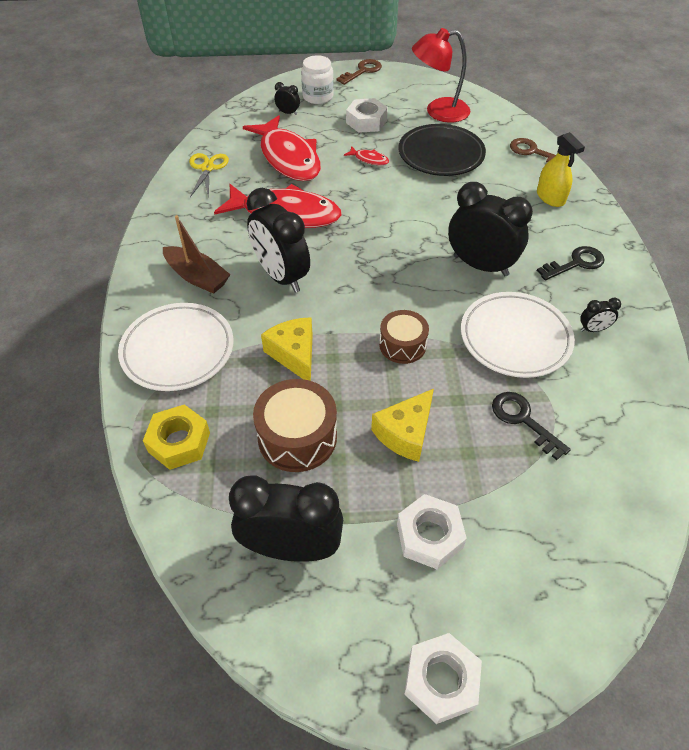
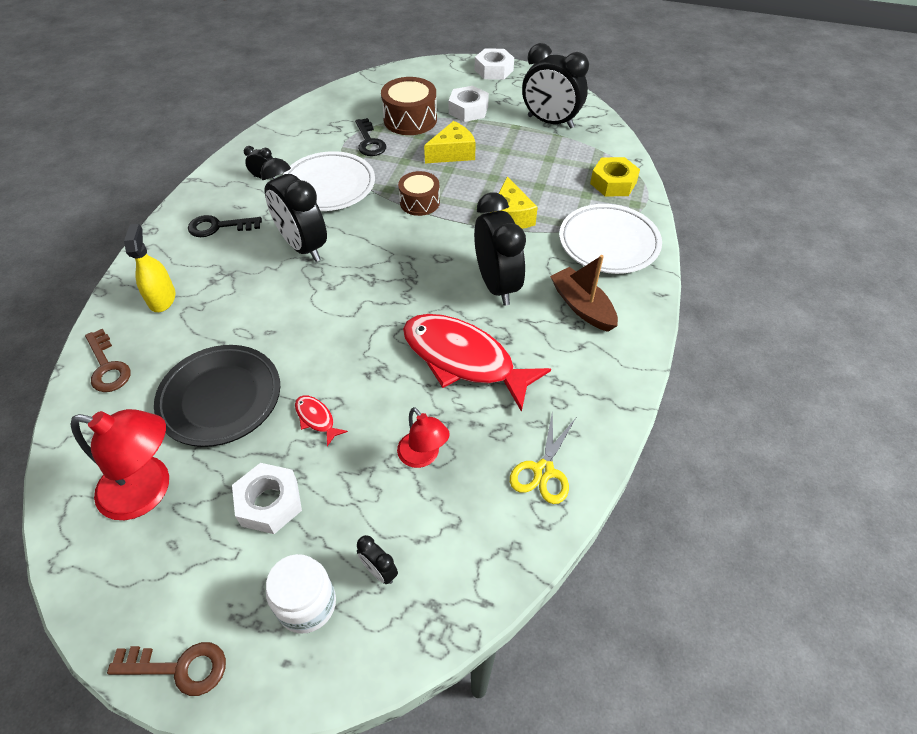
camera: 160 degrees left, 0 degrees up
(288, 158) = (423, 456): red fish -> red lamp
(297, 437) = (528, 167): brown drum -> brown drum (410, 119)
(362, 71) = (179, 667): brown key -> brown key turned 150 degrees counterclockwise

